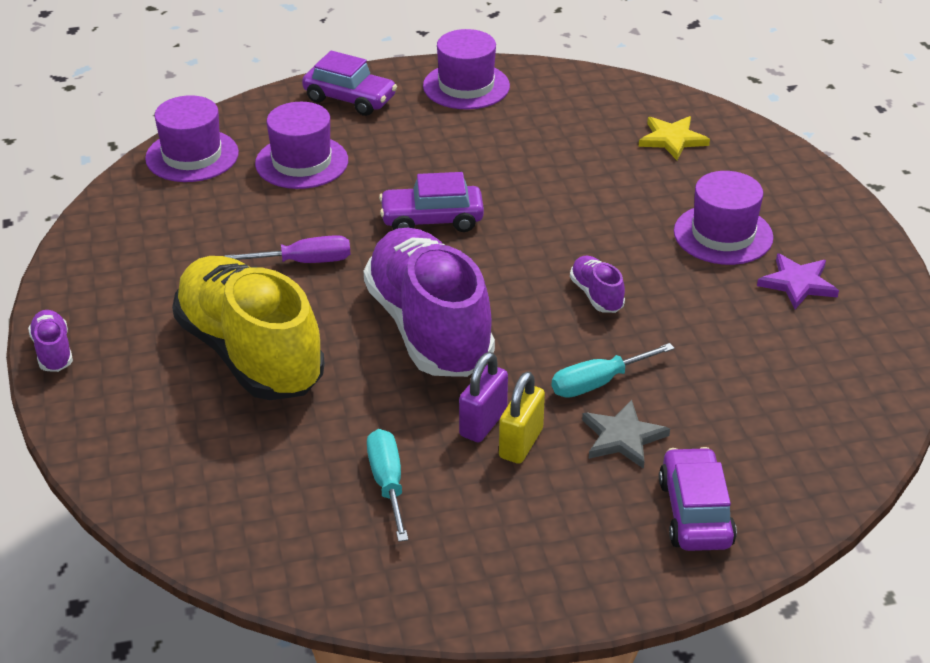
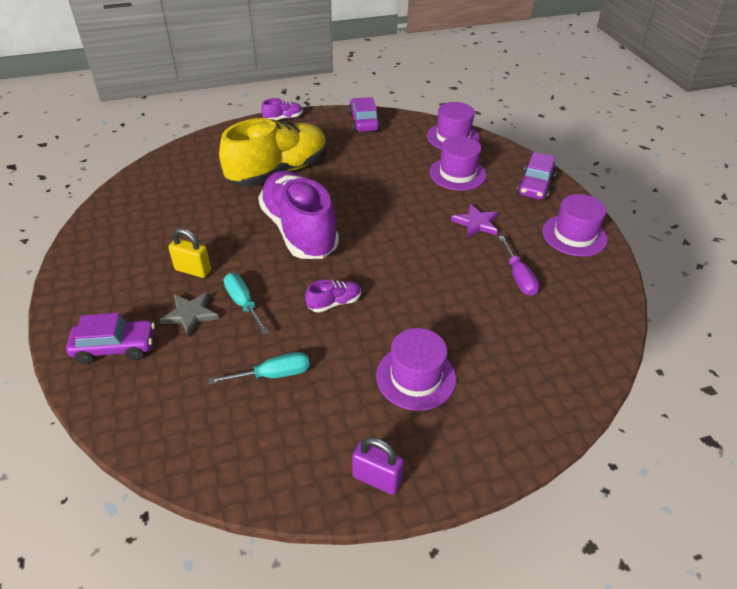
camera: 85 degrees right, 5 degrees up
(304, 262) = (359, 182): purple screwdriver -> purple screwdriver (518, 277)
(388, 484) = (171, 222): turquoise screwdriver -> turquoise screwdriver (273, 375)
(429, 328) = (299, 230): purple shoe -> purple shoe turned 90 degrees counterclockwise
(432, 220) = (407, 227): purple car -> purple car (363, 122)
(483, 423) = (213, 255): purple padlock -> purple padlock (376, 479)
(672, 139) = (544, 349): yellow star -> none
(797, 283) = (355, 423): purple star -> purple star (476, 223)

